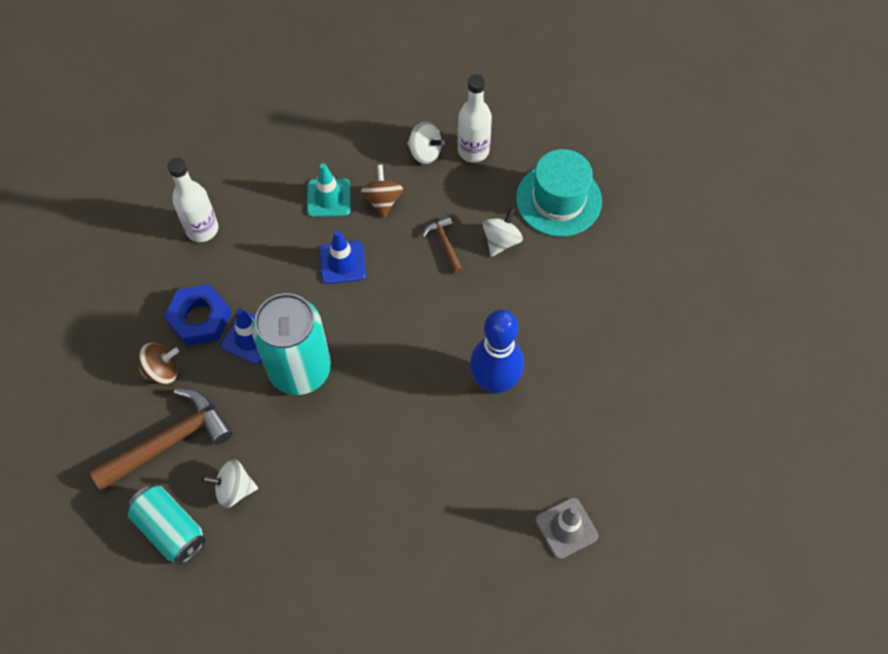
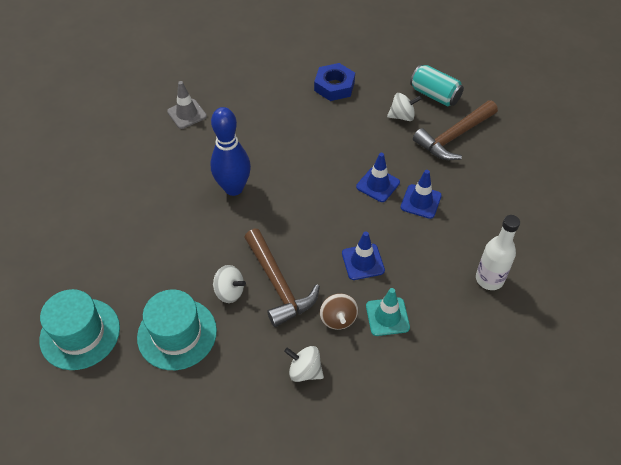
camera: 175 degrees right, 10 degrees down
(162, 371) = (477, 175): brown spinning top -> none
(199, 318) = (464, 211): blue nut -> blue nut (334, 86)
(300, 369) = (378, 184): turquoise can -> blue traffic cone
(444, 244) = (278, 285): brown hammer -> brown hammer, size x2.04
(473, 150) = (258, 377): white bottle -> none
(501, 241) = (229, 291): white spinning top -> white spinning top turned 90 degrees counterclockwise
(664, 209) = (80, 334): none -> turquoise hat

